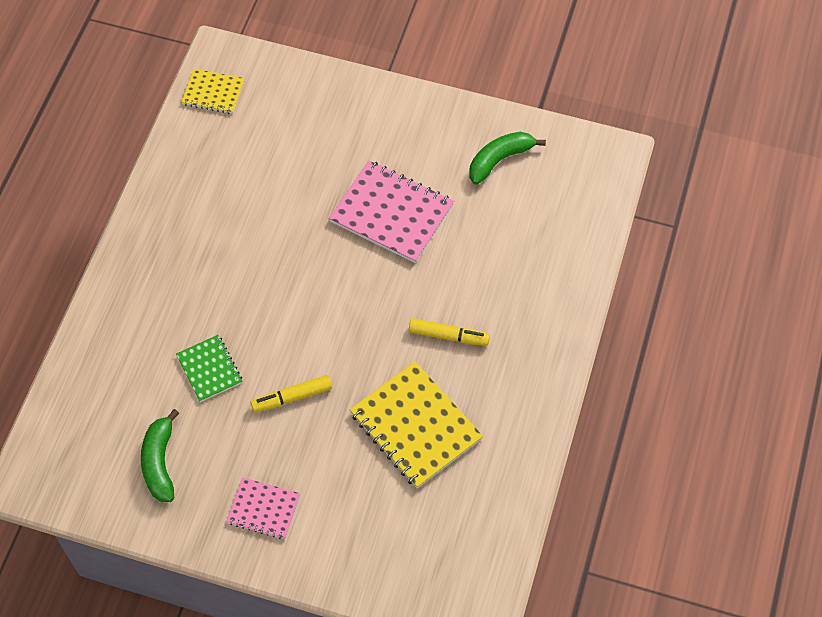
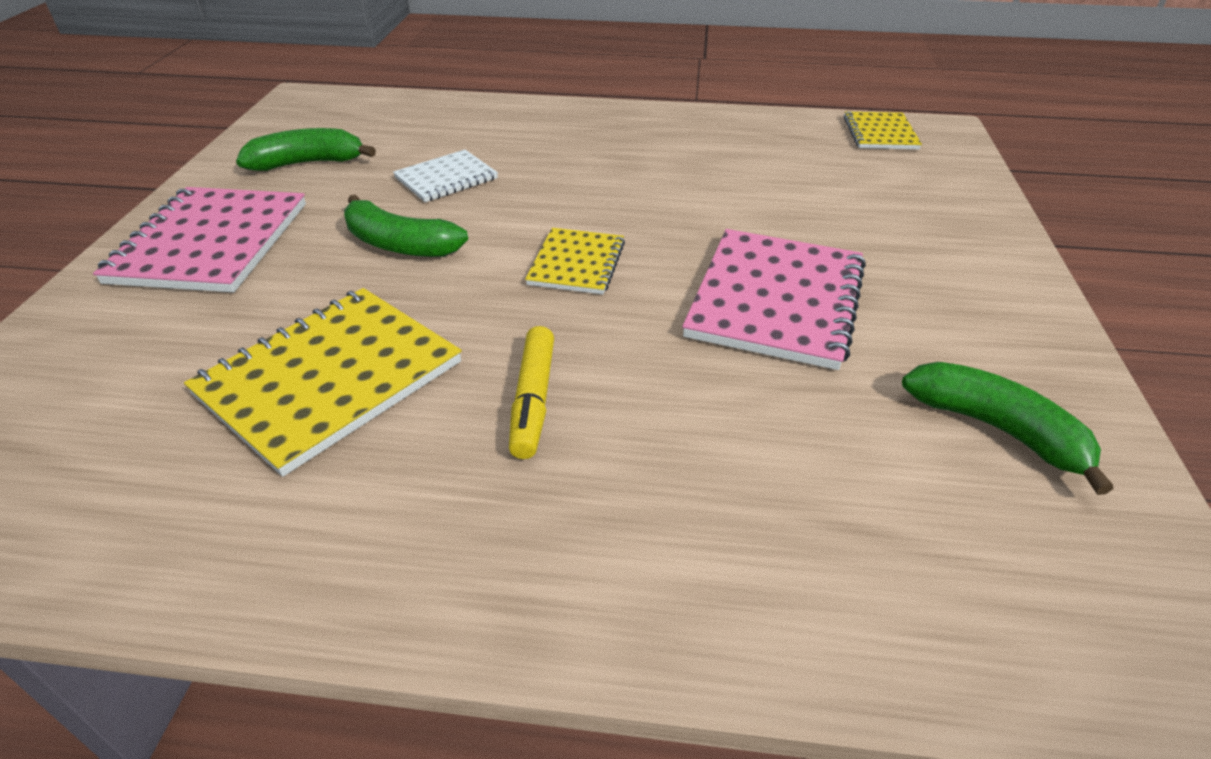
camera: 80 degrees right, 20 degrees down
(209, 369) = (446, 178): green notebook -> white notebook
(263, 509) = (210, 242): pink notebook -> pink notebook, size x1.78
(292, 397) = (399, 244): yellow marker -> green banana
(335, 302) = (577, 263): none -> yellow notebook

